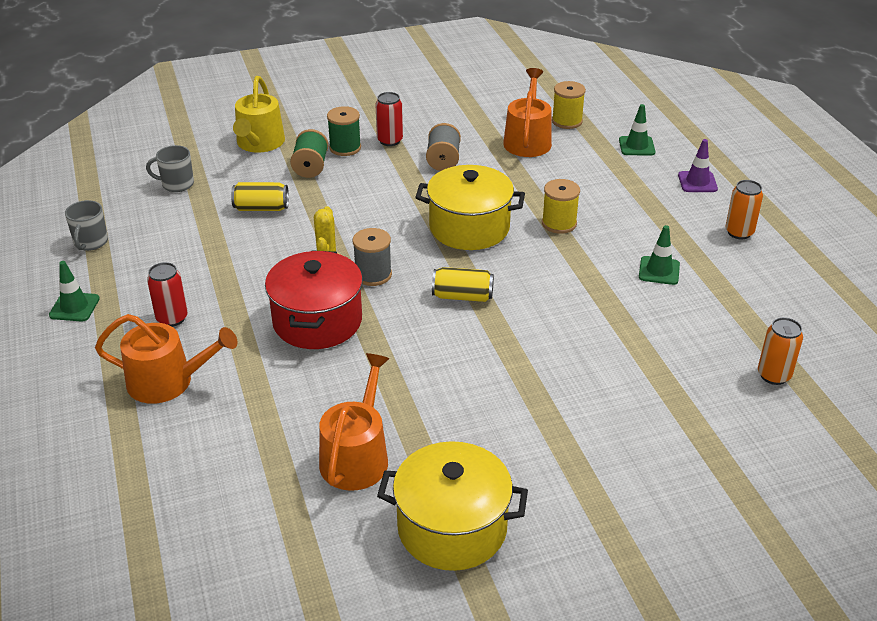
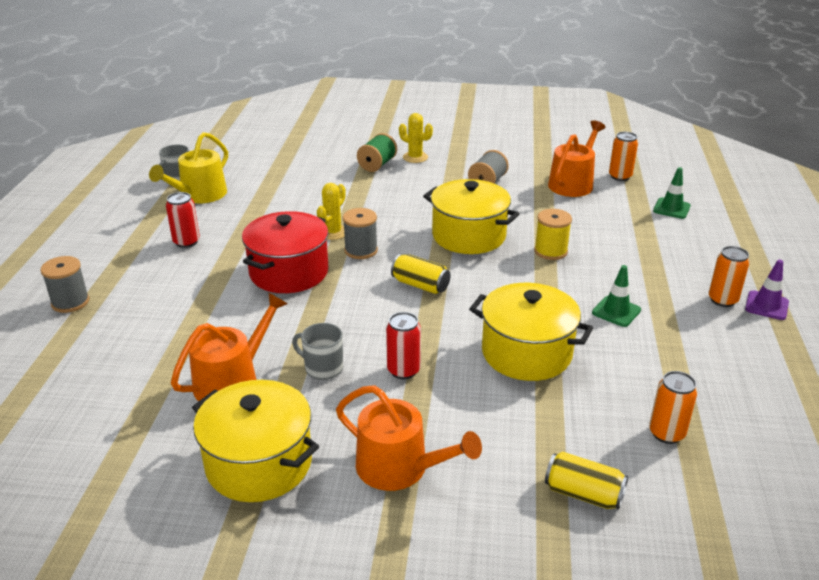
camera: 25 degrees right, 5 degrees down
(74, 307) = (129, 217): green traffic cone -> none
(99, 429) = (70, 302): none -> grey spool
(168, 381) = (145, 284): orange watering can -> orange watering can (400, 468)
(177, 184) = (269, 155): grey mug -> grey mug (322, 368)
(259, 143) = (352, 141): yellow watering can -> yellow watering can (199, 195)
(261, 208) = (316, 184): yellow can -> yellow can (583, 494)
(345, 148) = (415, 157): green spool -> yellow cactus
(390, 141) = (455, 160): red can -> red can (403, 370)
(567, 121) = (620, 176): yellow spool -> orange can
(610, 337) = (526, 353): none -> yellow pot
(697, 182) = (710, 249): purple traffic cone -> purple traffic cone (766, 305)

